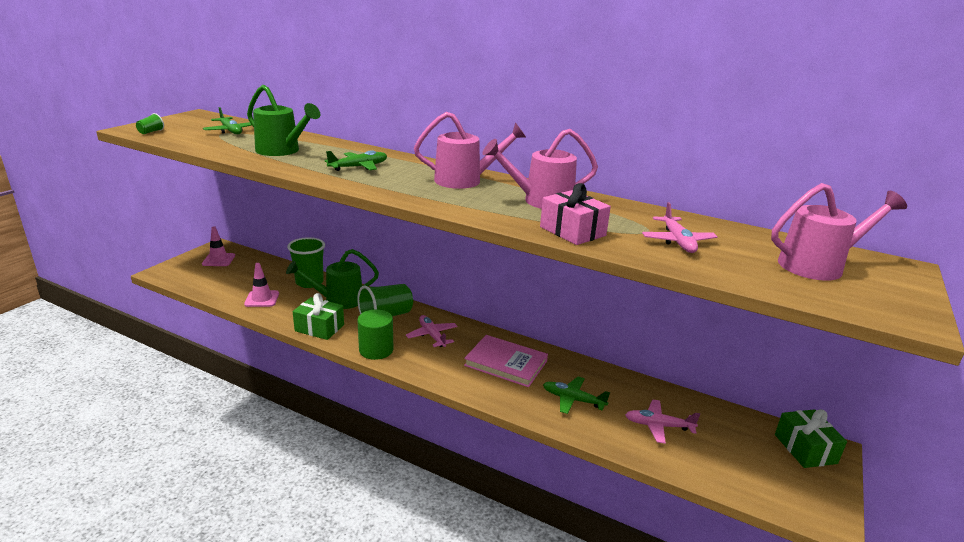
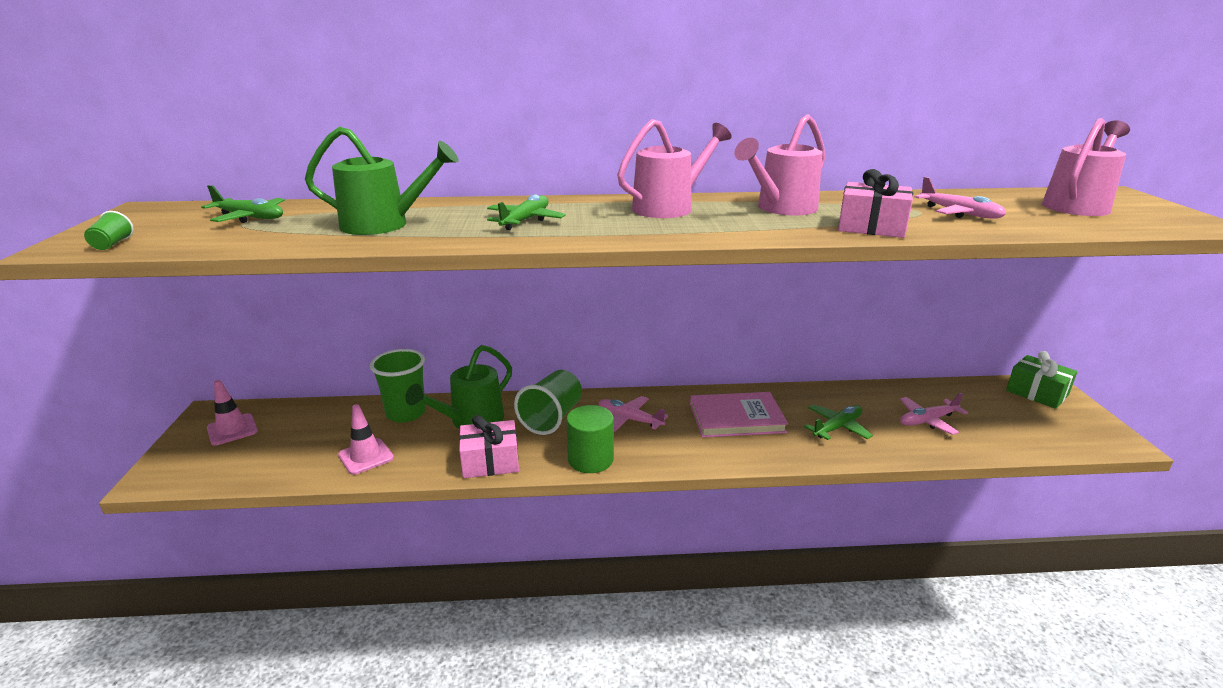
camera: 30 degrees left, 0 degrees up
(319, 328) = (490, 462): green gift -> pink gift
(573, 400) = (837, 428): green plane -> green plane turned 150 degrees clockwise

